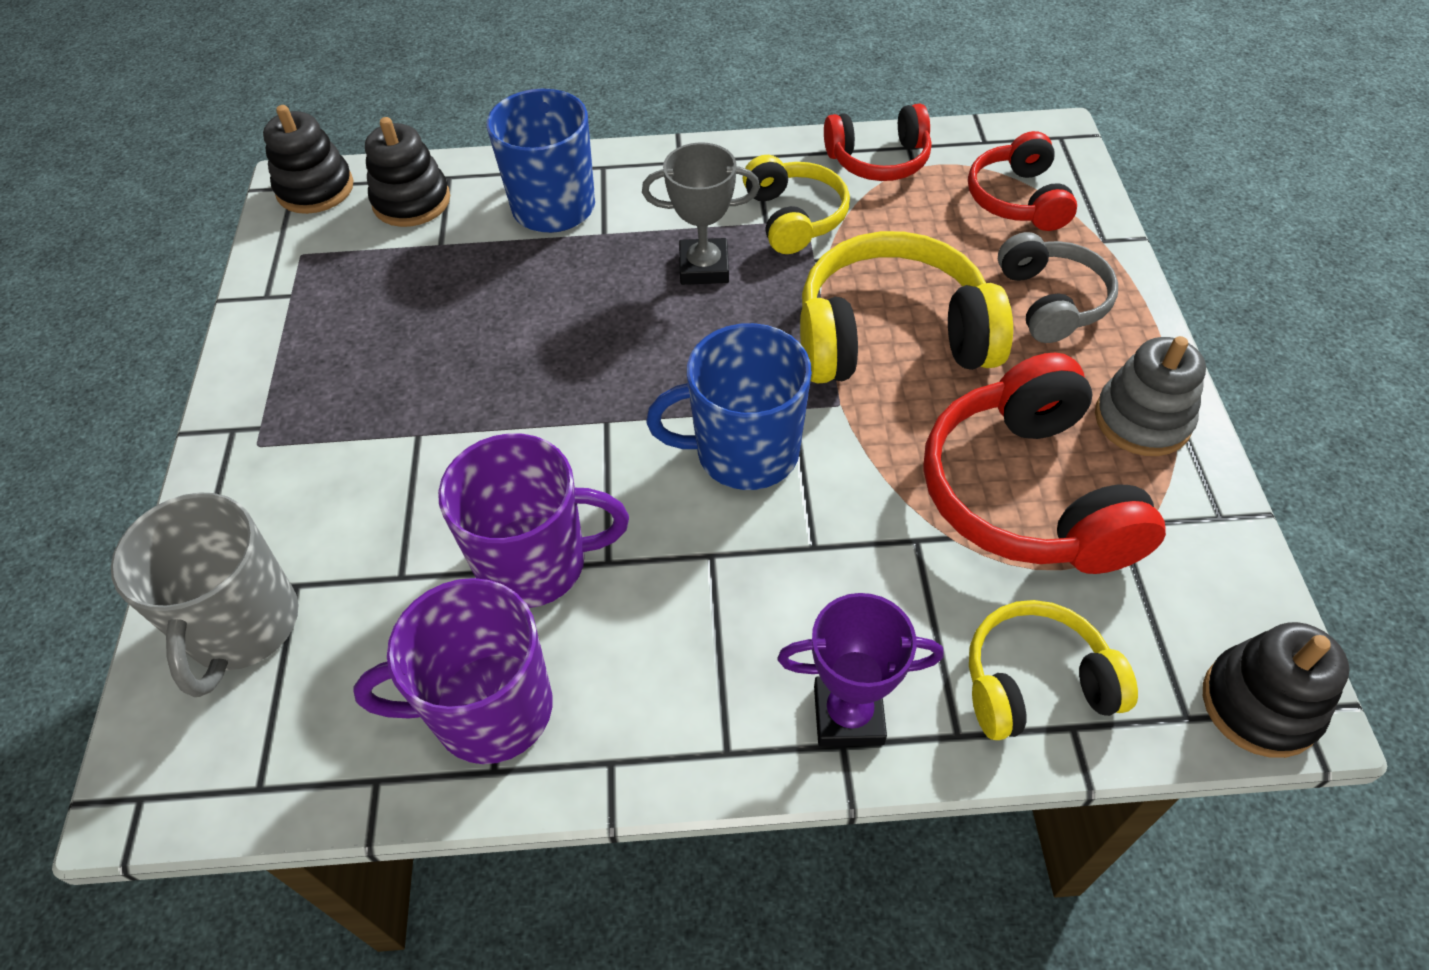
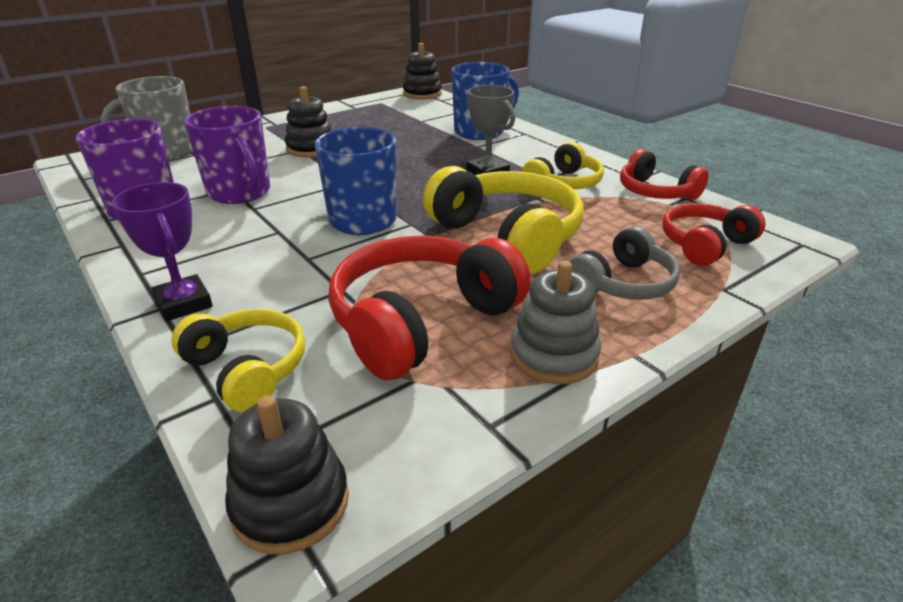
camera: 55 degrees right, 20 degrees down
(411, 201) = (440, 109): black stacking toy -> black stacking toy (311, 148)

